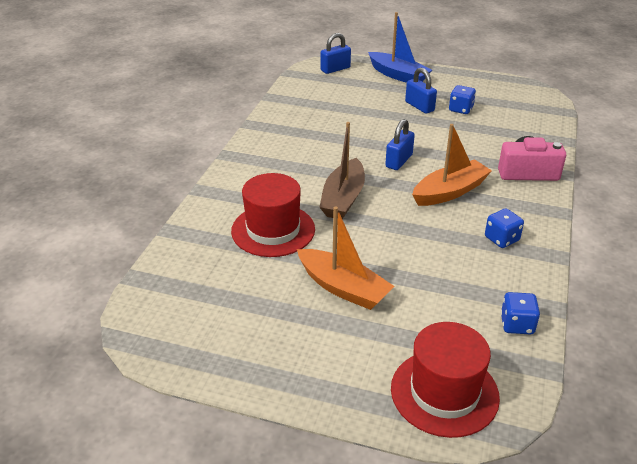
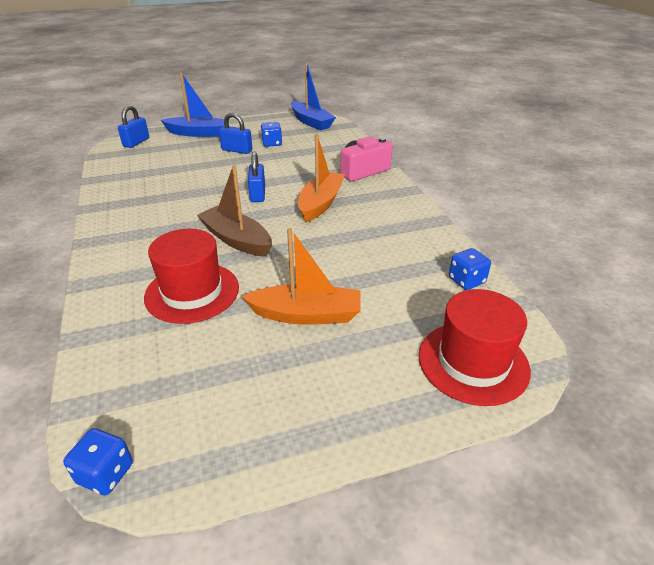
camera: 35 degrees left, 0 degrees up
(343, 199) = (236, 240): brown boat -> brown boat turned 150 degrees clockwise
(501, 239) = (392, 223): blue dice -> blue dice (105, 473)
(526, 96) = (311, 122): none -> blue boat

